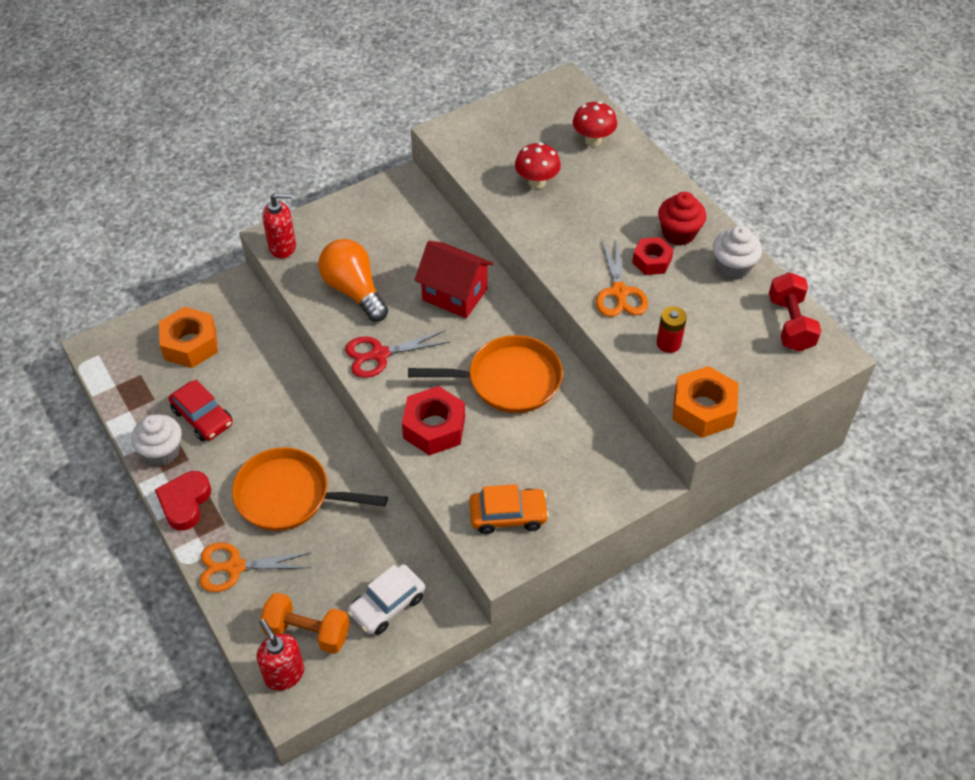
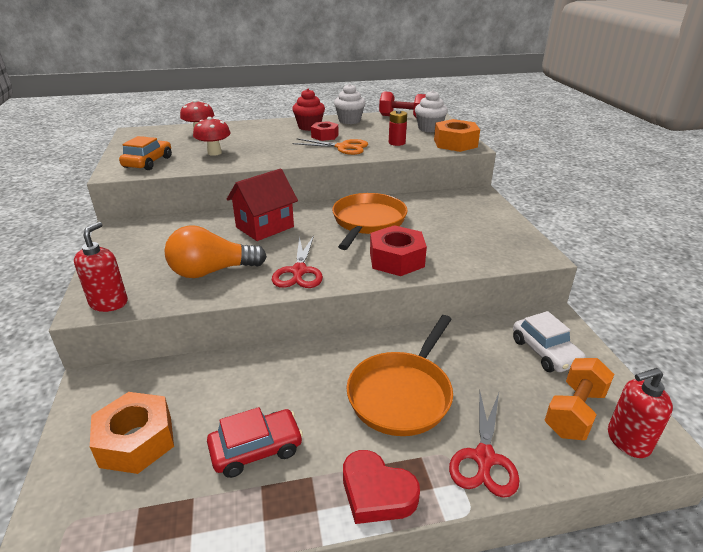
camera: 70 degrees left, 20 degrees down
(162, 452) = (285, 504): white cupcake -> white cupcake (429, 128)
(234, 567) = (484, 458): orange scissors -> red scissors
(508, 515) = (496, 244): orange car -> orange car (148, 162)

